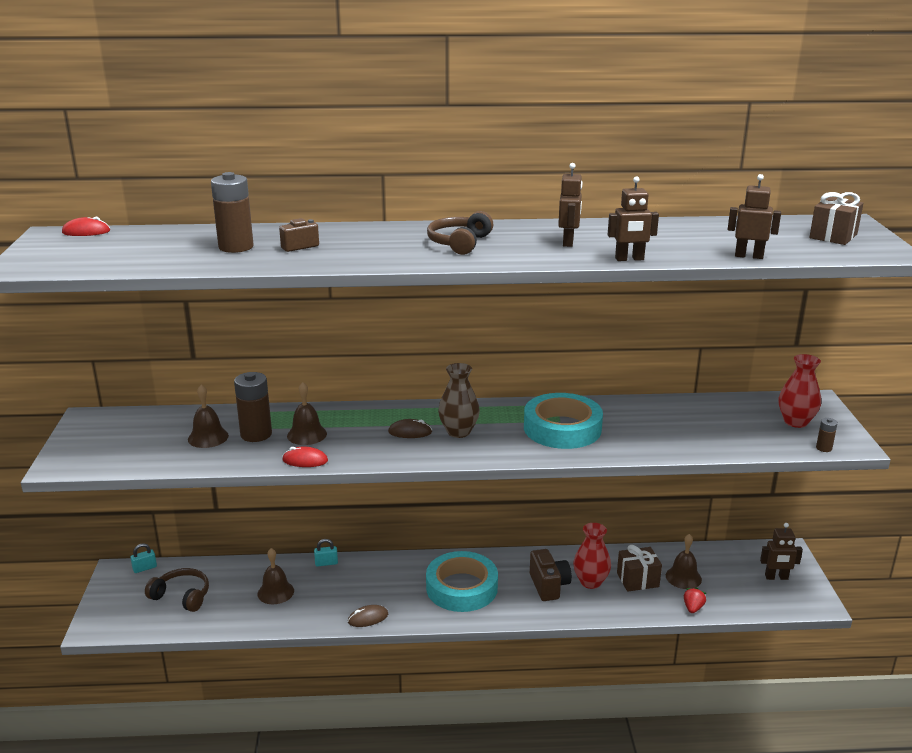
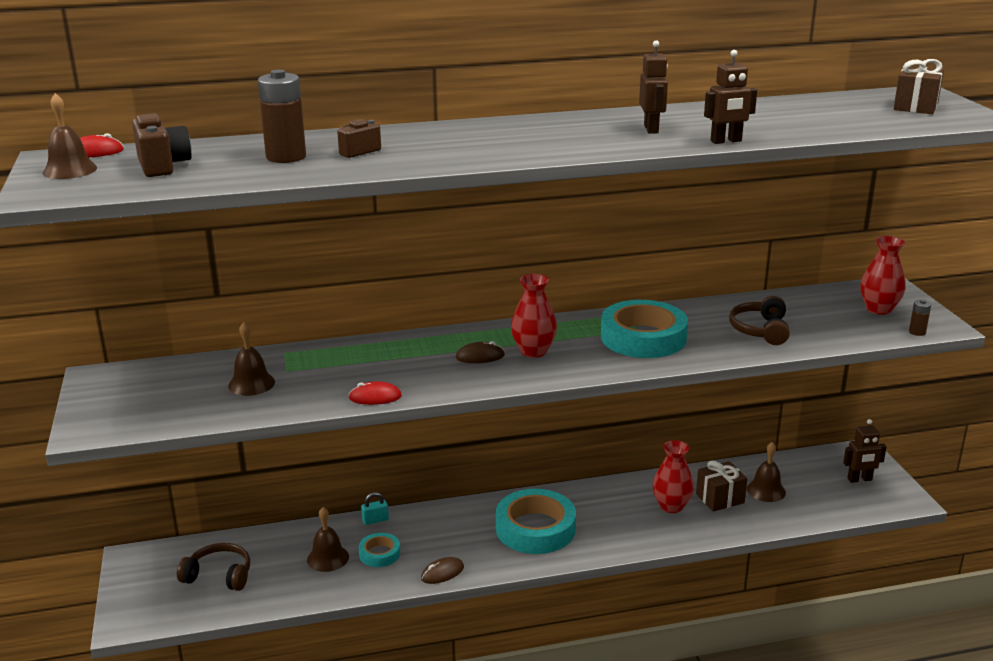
camera: 10 degrees left, 0 degrees up
(145, 568) = (164, 550): turquoise padlock -> none
(256, 434) = (306, 375): brown battery -> none
(307, 434) = (365, 370): brown bell -> brown bell (70, 170)
(320, 594) = (379, 553): none -> turquoise tape
(458, 432) = (533, 351): brown vase -> red vase
(459, 243) = (535, 137): brown headphones -> brown headphones (760, 330)
(549, 586) = (628, 515): brown camera -> brown camera (163, 166)
(693, 608) = (786, 520): red strawberry -> none
(749, 256) = (845, 130): brown robot -> none

